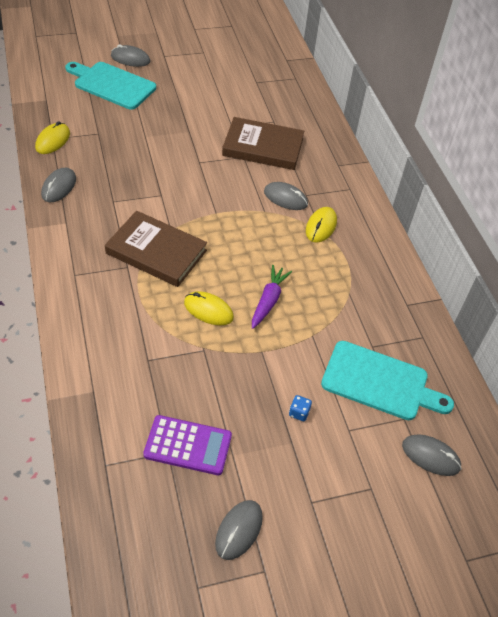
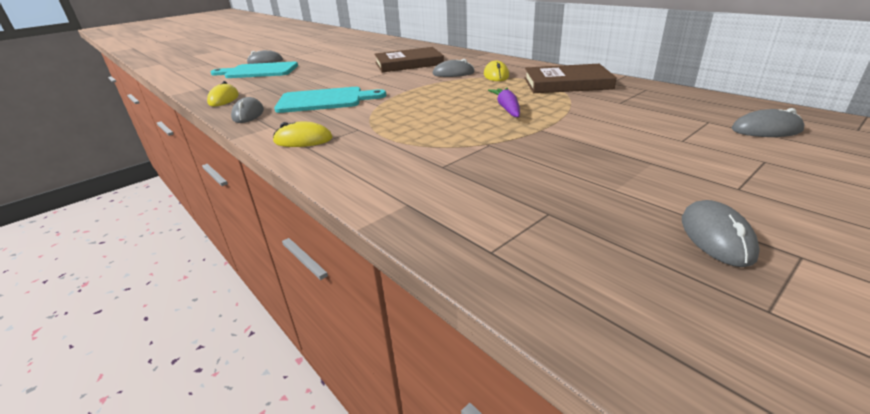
camera: 20 degrees left, 20 degrees down
(156, 252) = (377, 116): brown book -> brown book (567, 83)
(188, 445) = (562, 200): purple calculator -> none
(208, 310) = (463, 126): yellow mouse -> yellow mouse (303, 140)
(299, 413) = (627, 146): blue dice -> none
(379, 382) = (657, 113): turquoise cutting board -> turquoise cutting board (324, 100)

